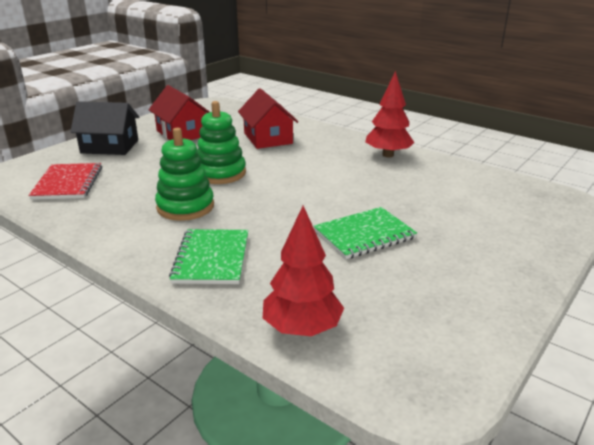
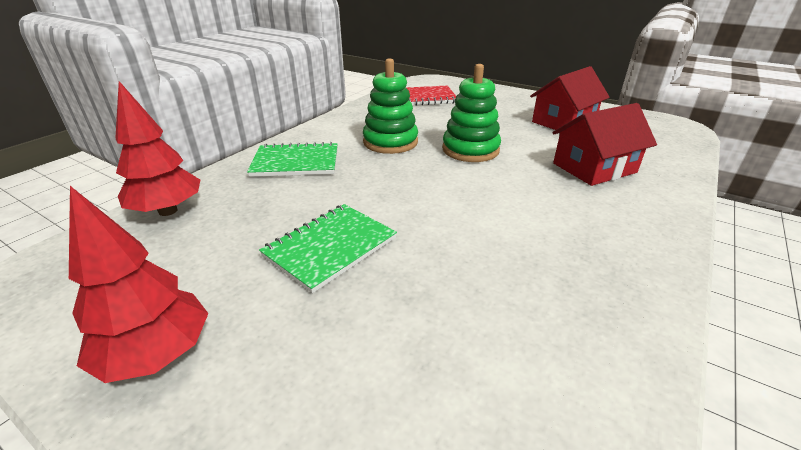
camera: 85 degrees right, 5 degrees up
(110, 146) = (504, 99): black house -> none
(364, 235) = (330, 247): green notebook -> green notebook turned 75 degrees clockwise
(388, 155) = (619, 278): red tree -> red tree (157, 355)

